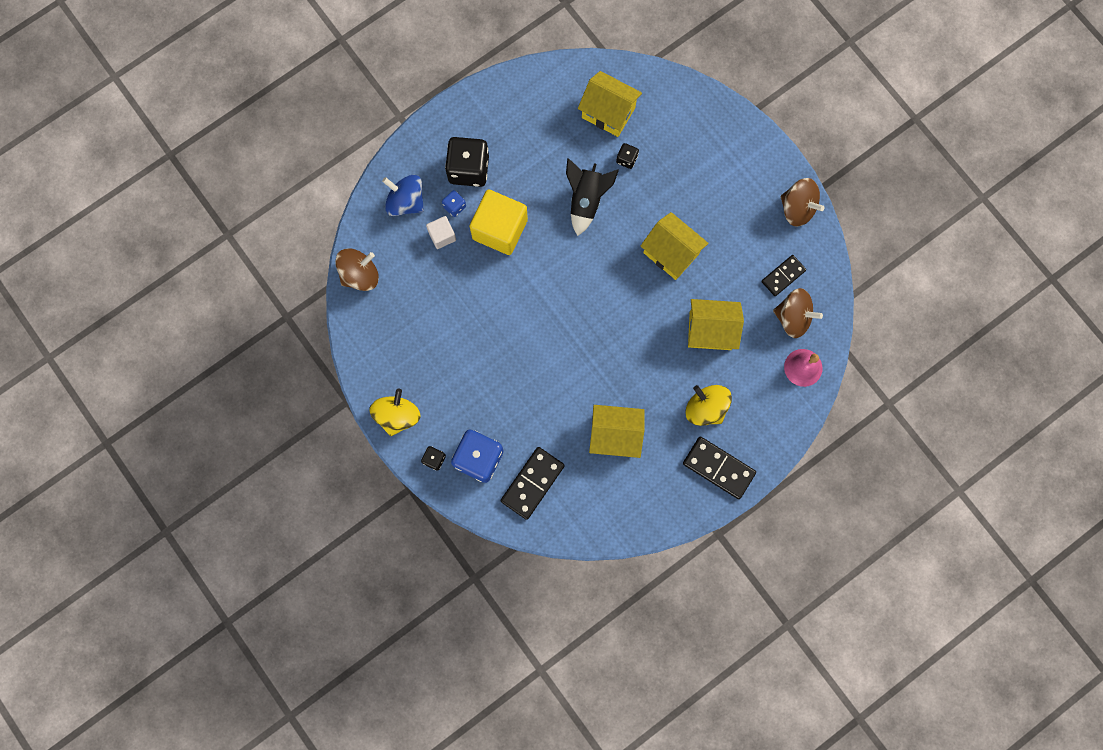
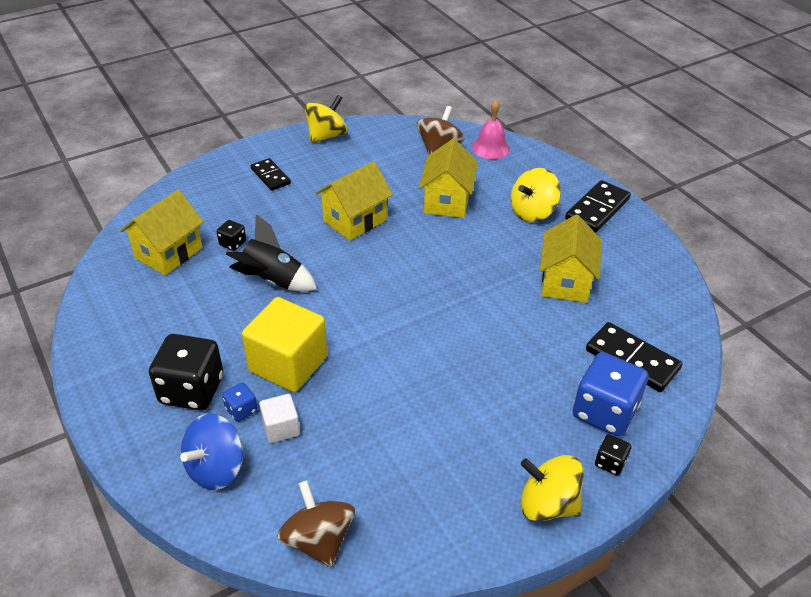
camera: 85 degrees left, 35 degrees down
(783, 276) = (395, 150): black domino -> black domino (270, 176)
(797, 208) = (327, 136): brown spinning top -> yellow spinning top

